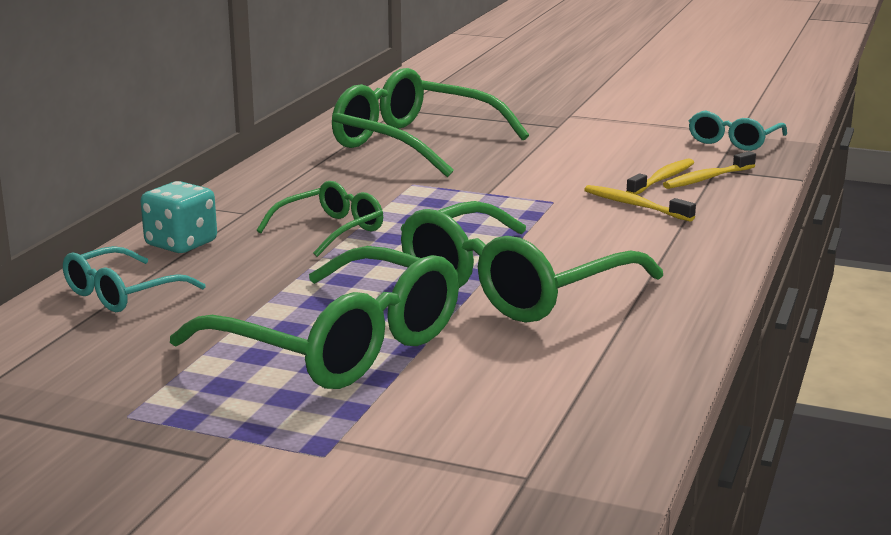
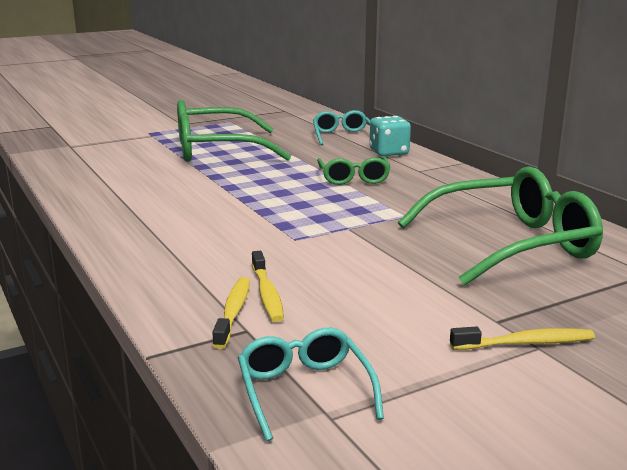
camera: 130 degrees right, 0 degrees up
(512, 287) = (199, 187): green glasses -> none
(635, 205) = (237, 259): yellow toothbrush -> yellow toothbrush (526, 343)

